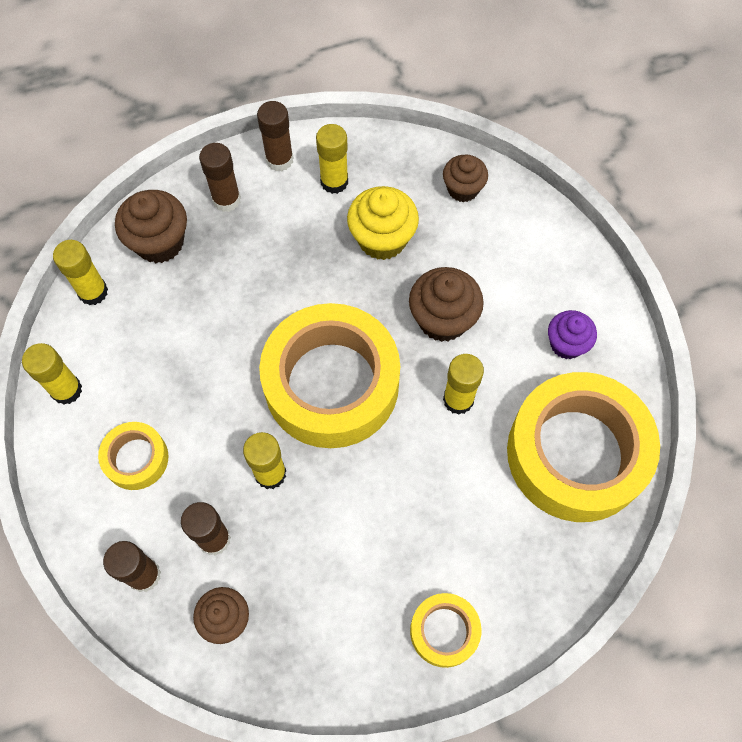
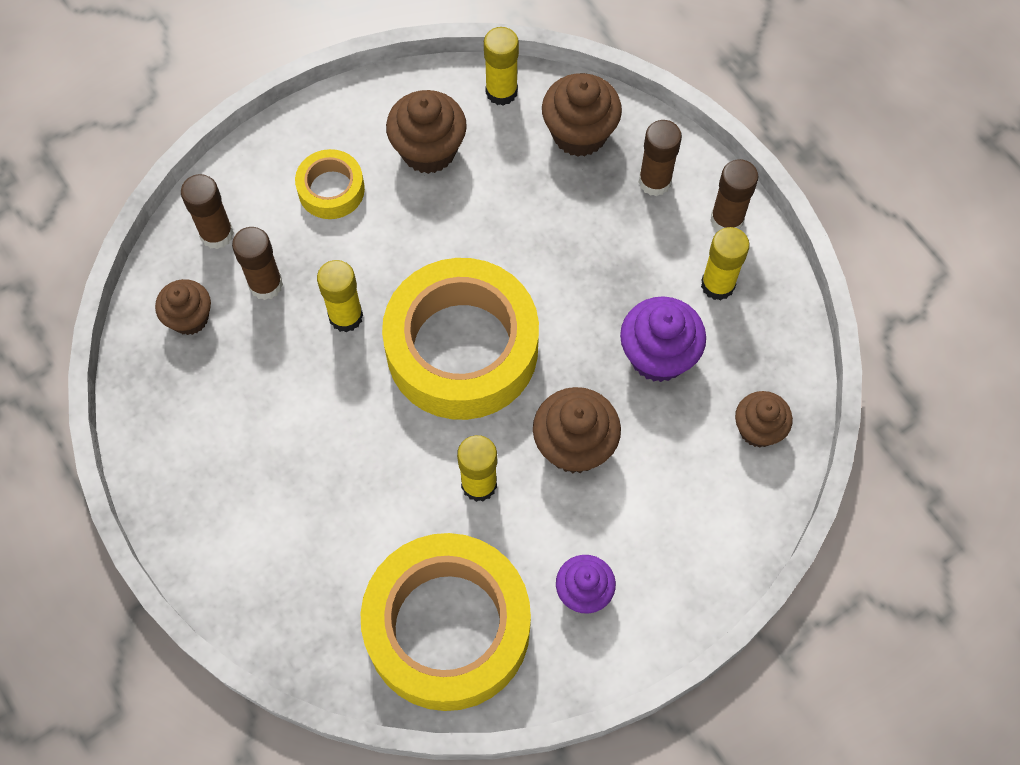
camera: 75 degrees right, 0 degrees up
(66, 390) = (387, 105): yellow glue stick -> none
(128, 365) = (428, 150): none -> brown cupcake
(382, 239) = (658, 355): yellow cupcake -> purple cupcake
(444, 631) = (218, 526): yellow tape -> none

